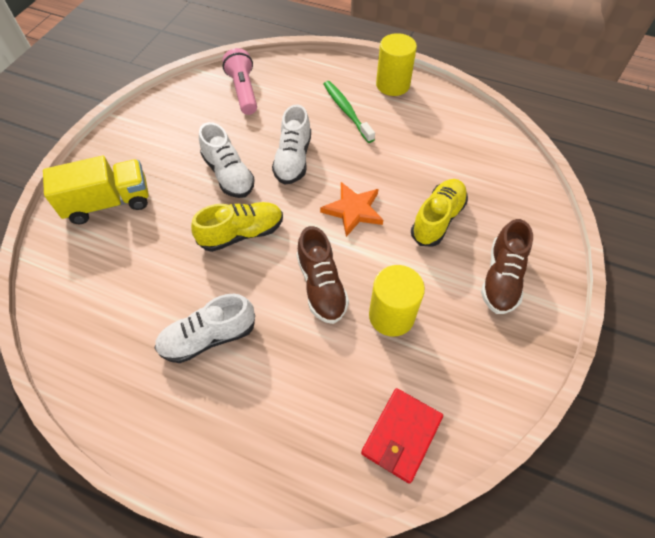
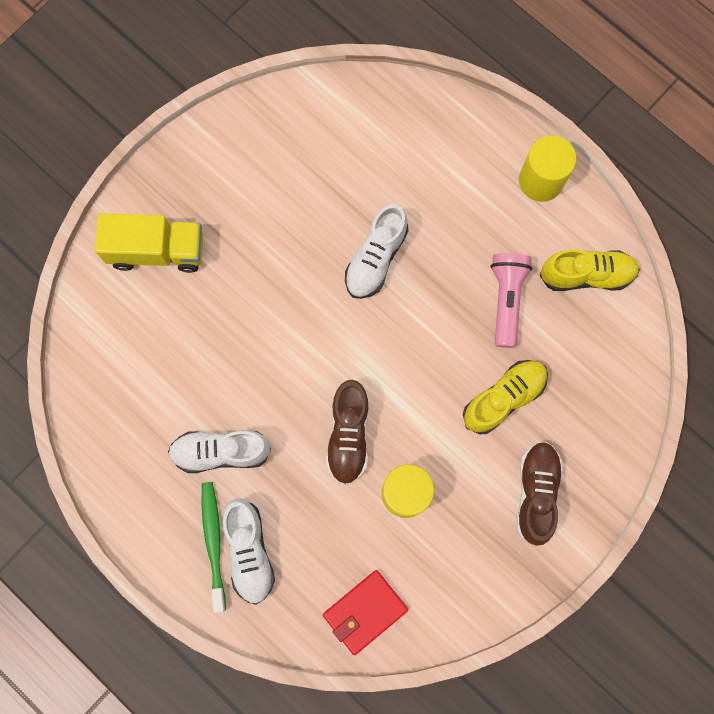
camera: 20 degrees right, 20 degrees up
(228, 175) = (296, 256): white shoe -> white shoe (249, 551)
(242, 233) = (287, 342): yellow shoe -> yellow shoe (586, 275)
(243, 91) = (351, 128): pink flashlight -> pink flashlight (506, 300)
(346, 111) = (465, 205): green toothbrush -> green toothbrush (213, 542)
(353, 210) = (417, 354): orange star -> none
(501, 278) = (536, 493): brown shoe -> brown shoe turned 150 degrees clockwise

